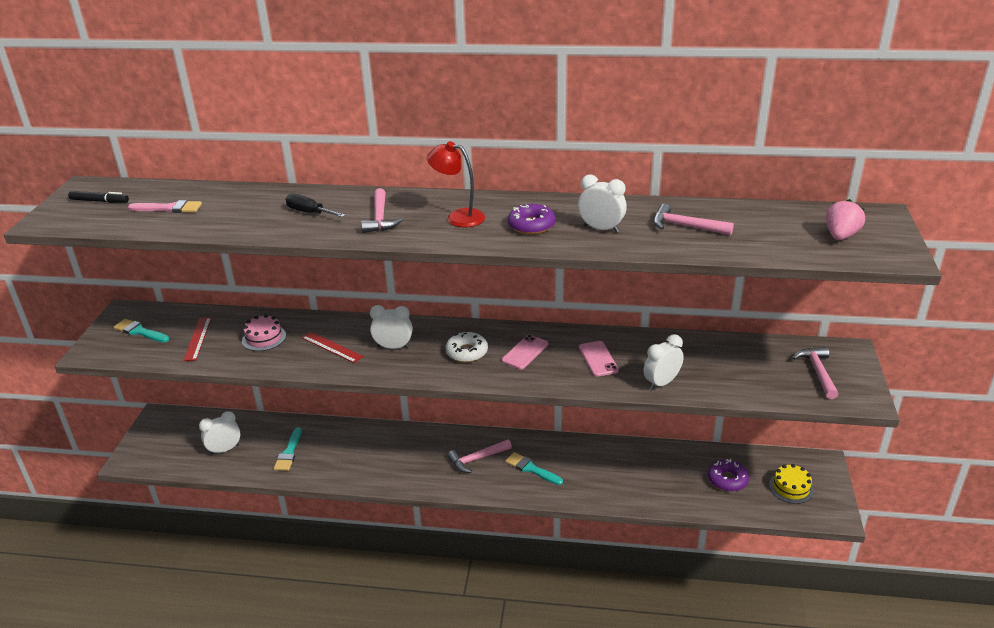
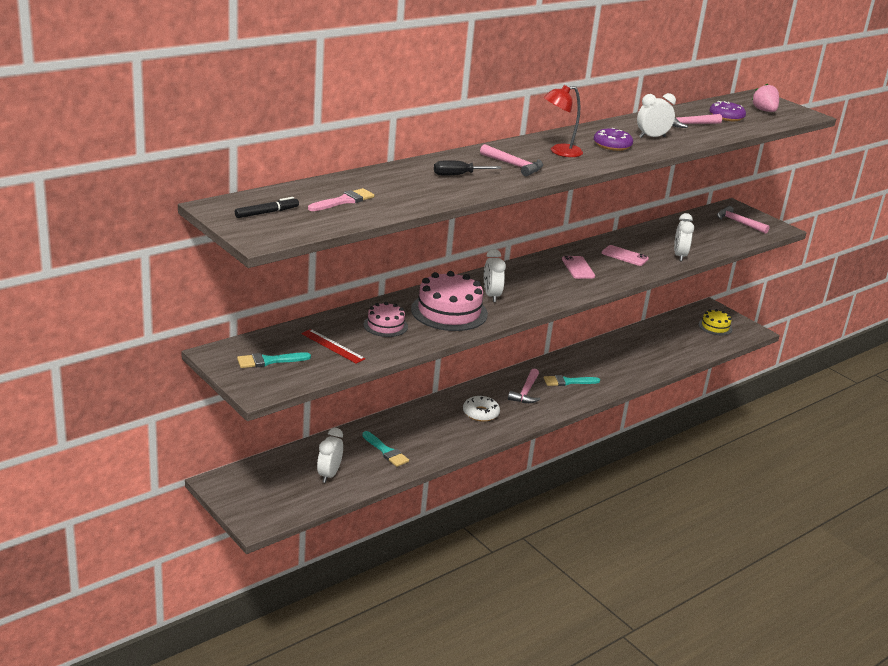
camera: 50 degrees left, 5 degrees down
(332, 347) = (449, 311): red ruler -> pink cake
(393, 347) = (491, 296): white clock -> white clock turned 60 degrees counterclockwise
(467, 352) = (544, 281): white donut -> white donut (480, 413)
(727, 480) = (680, 337): purple donut -> purple donut (726, 117)

